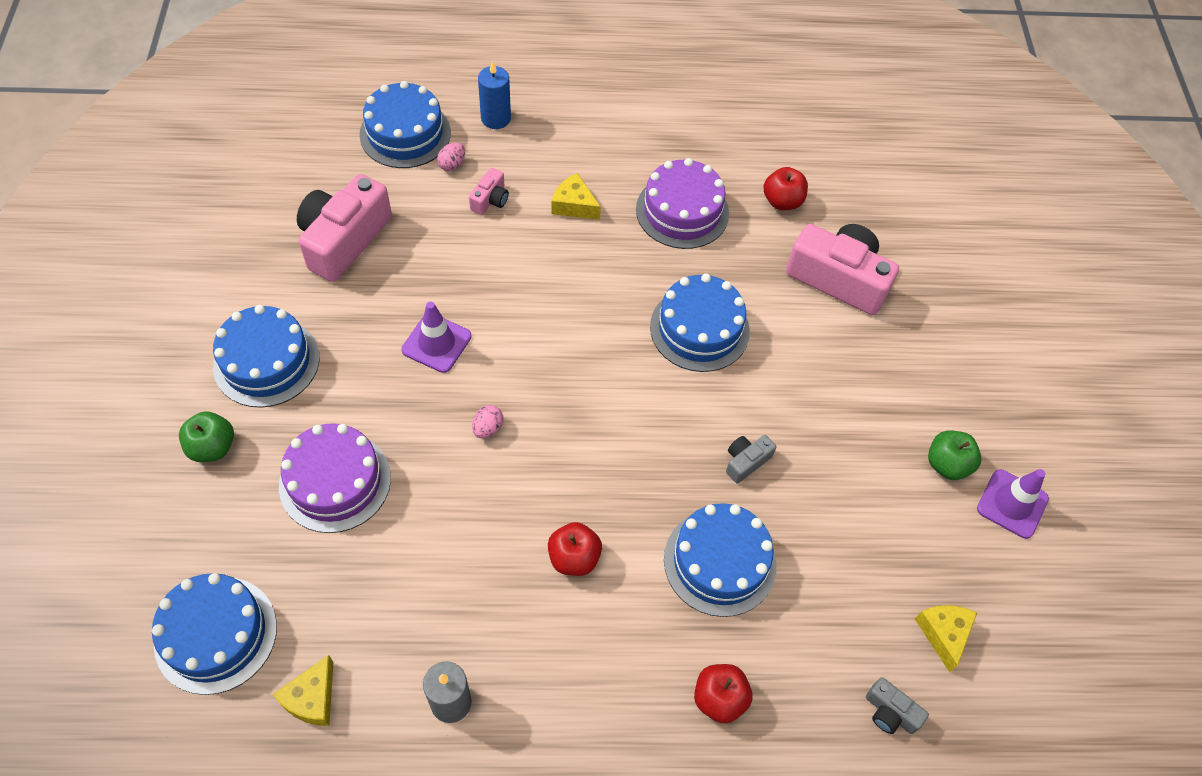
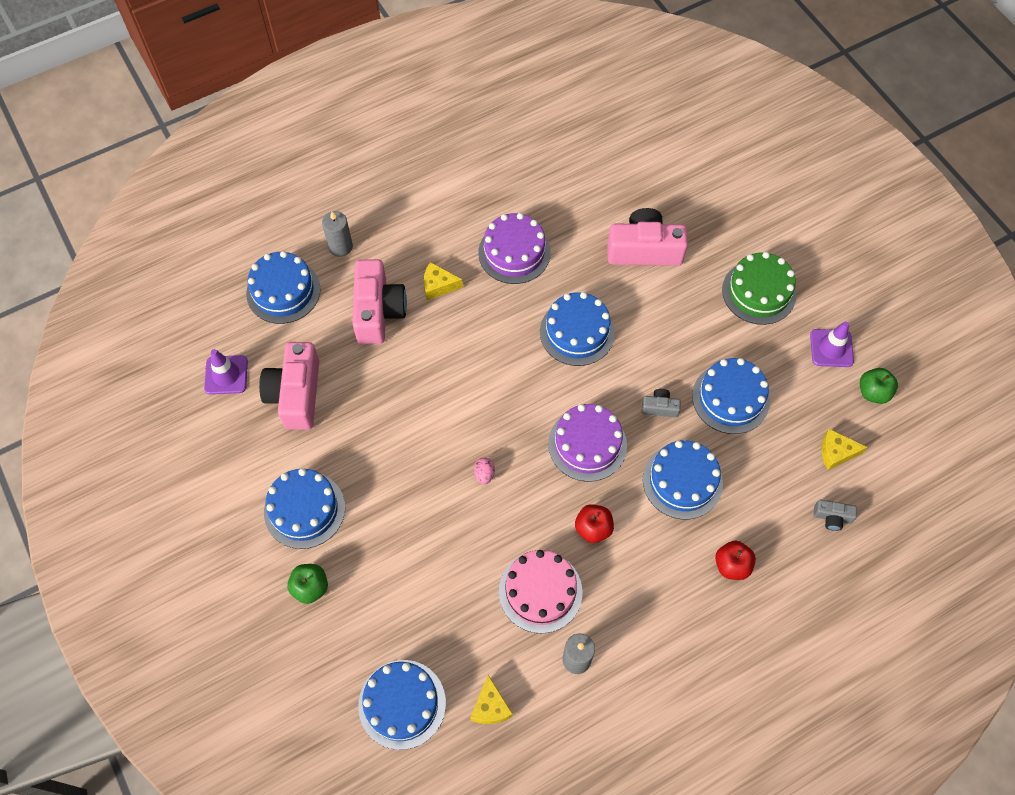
camera: 25 degrees left, 5 degrees up
(335, 481) = (409, 564): purple cake -> purple cake (587, 444)
(436, 343) = (411, 434): purple traffic cone -> purple traffic cone (226, 375)
(452, 165) = (333, 298): pink egg -> none
(462, 596) = (540, 591): none -> pink cake
(490, 200) = (378, 311): pink camera -> pink camera, size x2.19
(496, 118) = (340, 247): blue candle -> grey candle
(746, 461) = (660, 407): grey camera -> grey camera turned 75 degrees clockwise
(782, 201) = (575, 211): red apple -> none
(842, 496) = (730, 398): none -> blue cake
(943, 634) = (836, 452): yellow cheese -> yellow cheese turned 60 degrees counterclockwise
(947, 464) = (780, 343): green apple -> green apple (873, 392)
(954, 392) = (759, 292): none -> green cake

